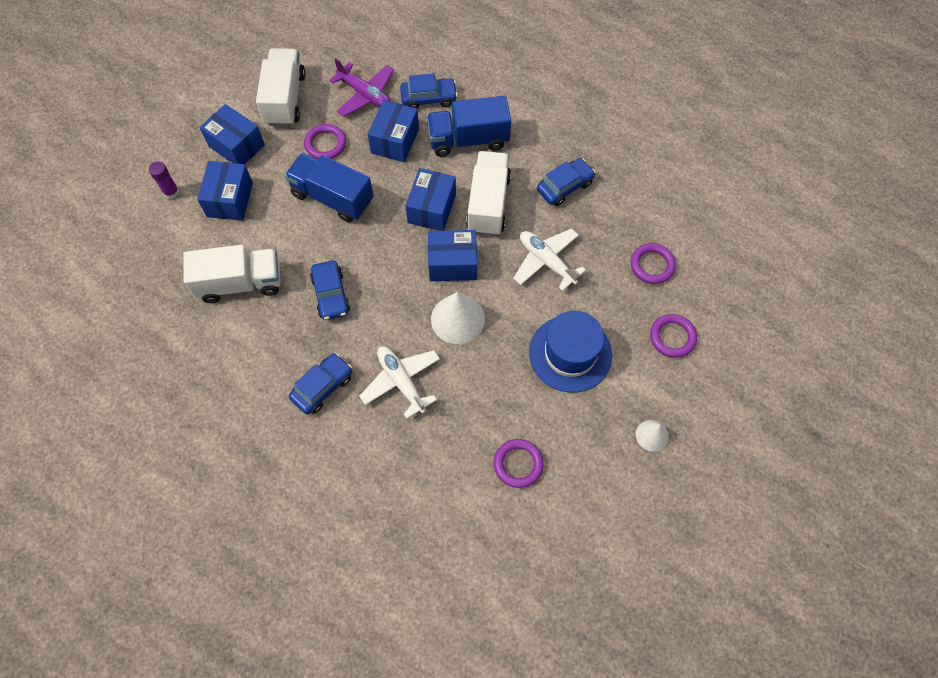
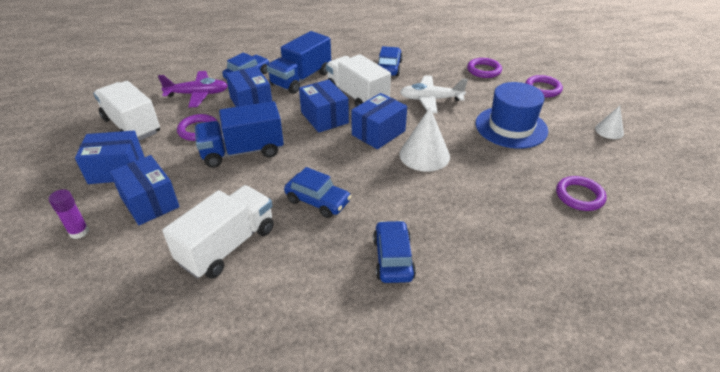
camera: 45 degrees left, 25 degrees down
(401, 382) = (443, 211): white plane -> none

